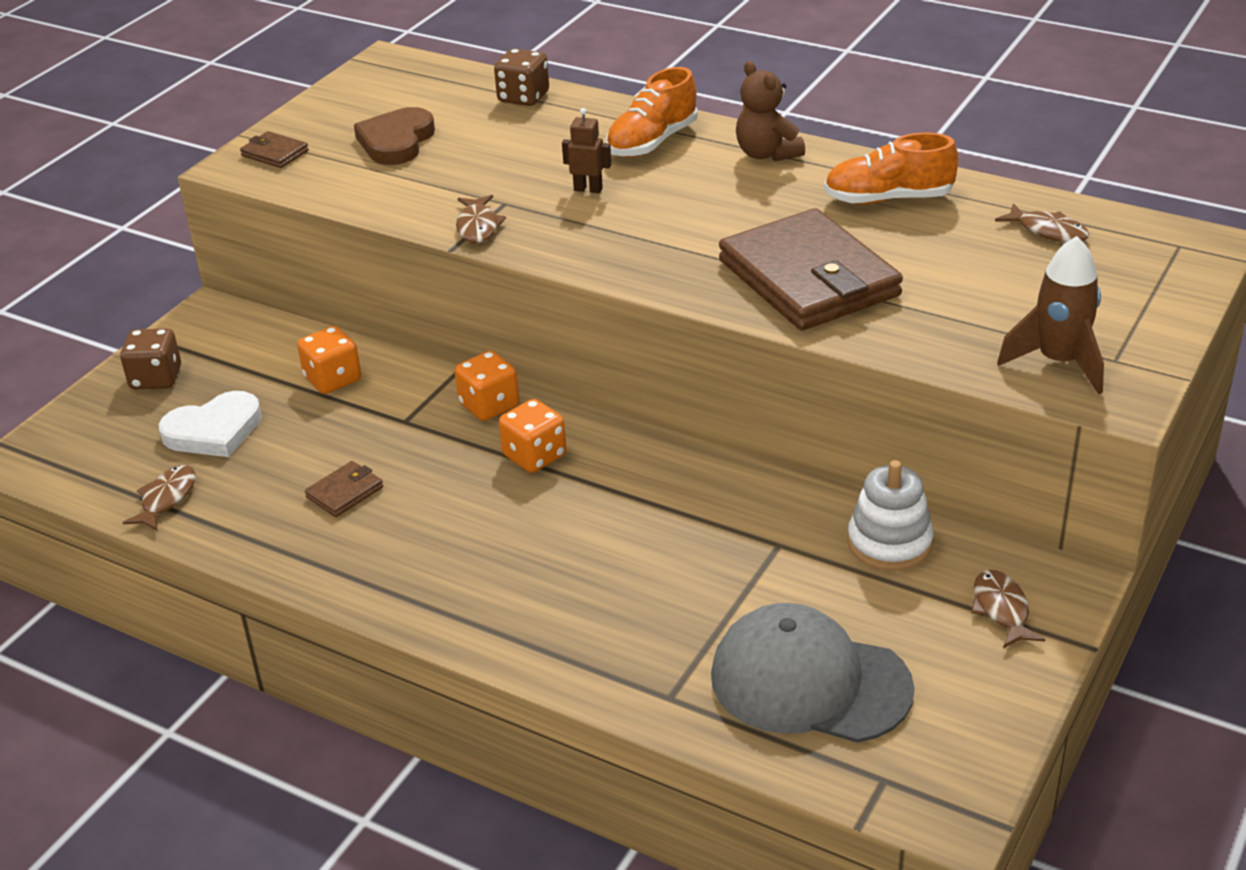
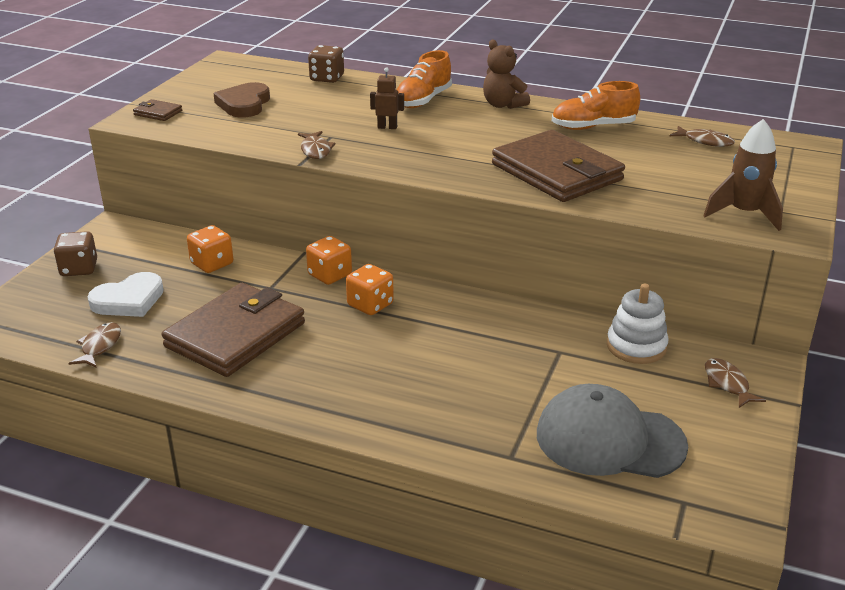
camera: 10 degrees left, 5 degrees down
(345, 492) = (235, 335): brown wallet -> brown wallet, size x2.48

